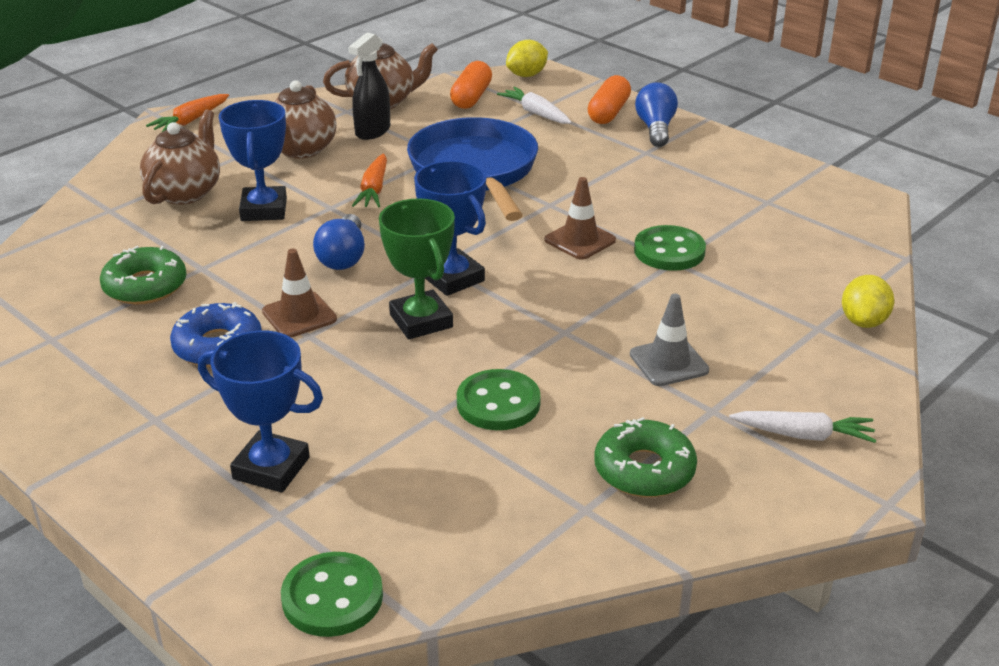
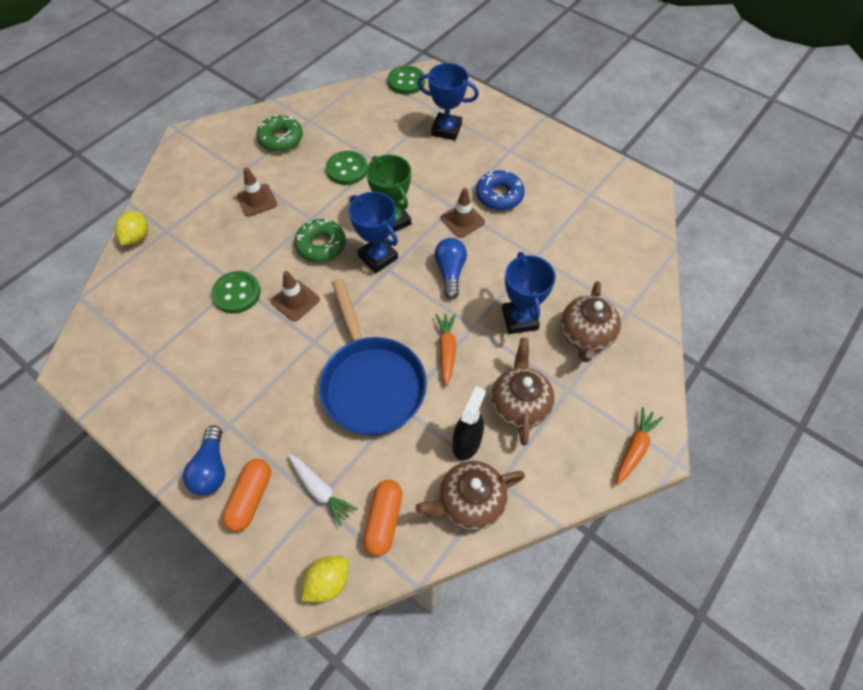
camera: 175 degrees right, 25 degrees up
(145, 286) = (562, 237): green donut -> green donut (321, 245)
(668, 362) = (257, 200): grey traffic cone -> brown traffic cone
(804, 435) = (202, 161): white carrot -> none

